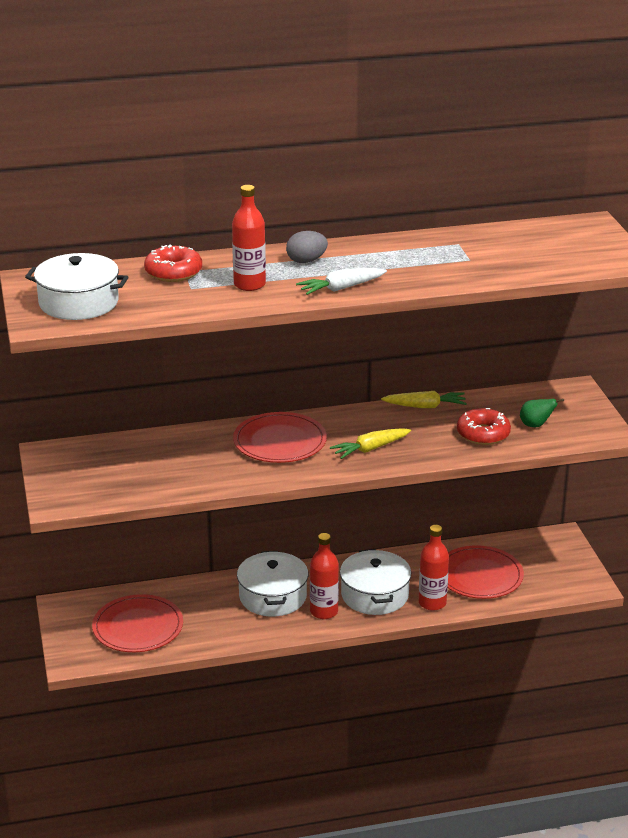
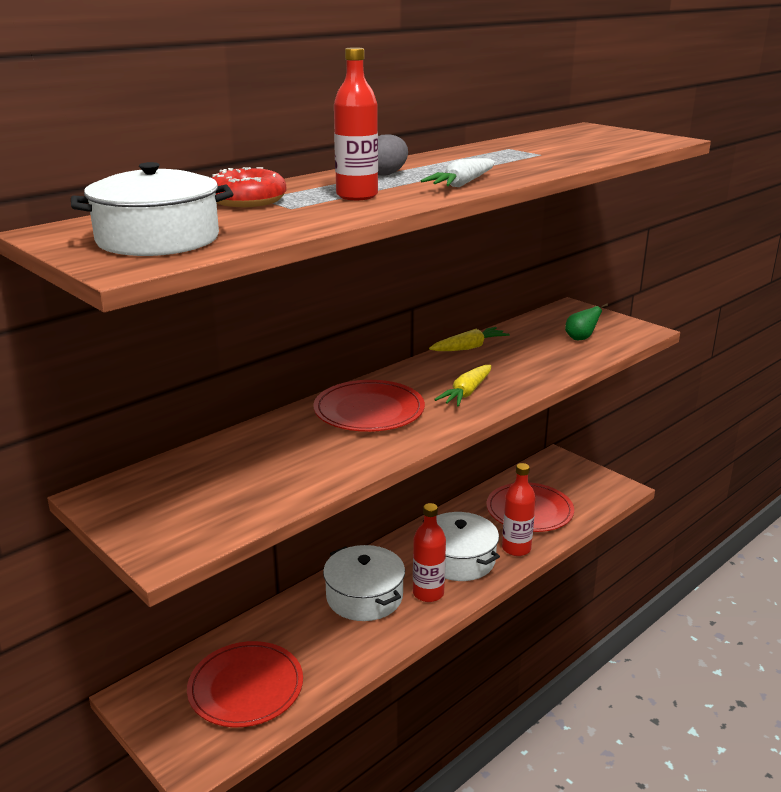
camera: 30 degrees left, 5 degrees down
(483, 434) = (548, 355): red donut -> none

